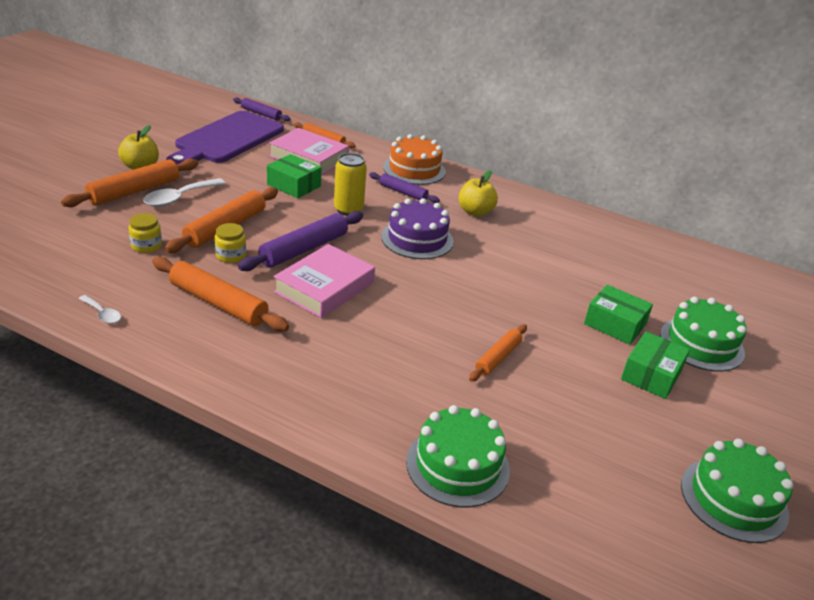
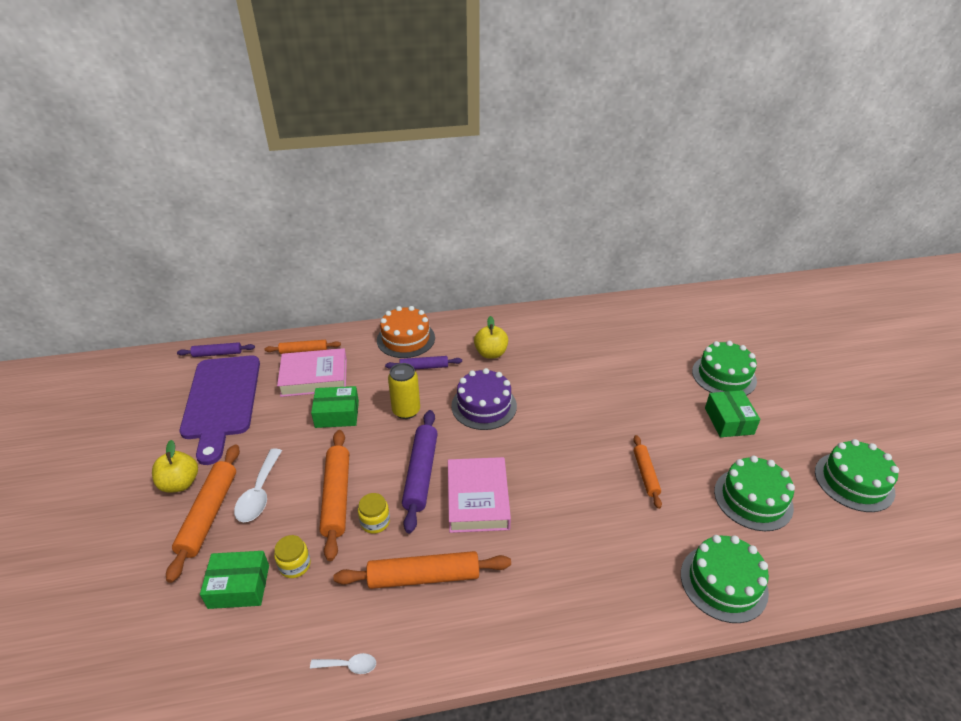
camera: 35 degrees left, 5 degrees up
(585, 437) = (753, 499): none -> green cake
(615, 324) = (670, 394): green box -> green box (239, 586)

